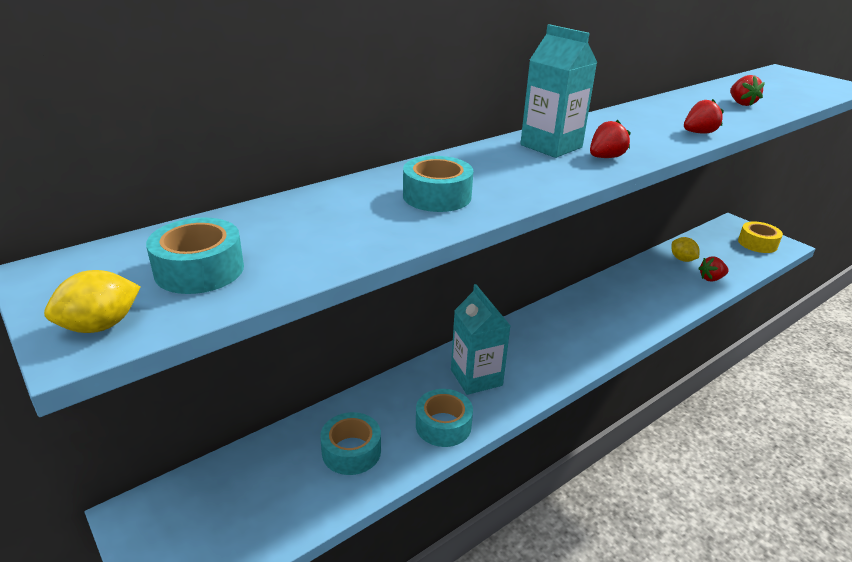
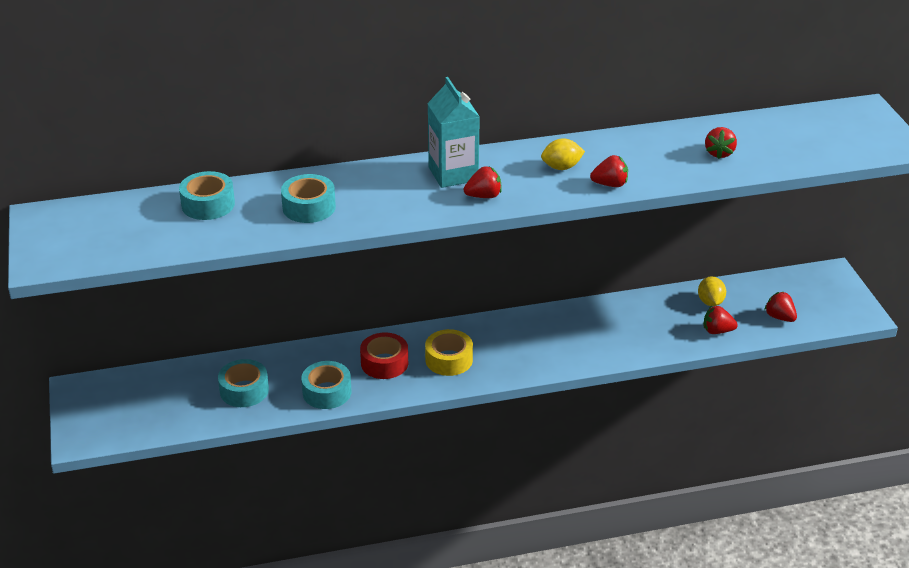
camera: 25 degrees right, 5 degrees up
(100, 326) = (52, 257): yellow lemon -> yellow lemon (561, 167)
(199, 270) = (118, 233): turquoise tape -> turquoise tape (208, 204)
(476, 377) = (384, 363): turquoise carton -> red tape
(739, 259) = (779, 317): none -> red strawberry
(757, 243) = (827, 305): yellow tape -> yellow tape (449, 360)

